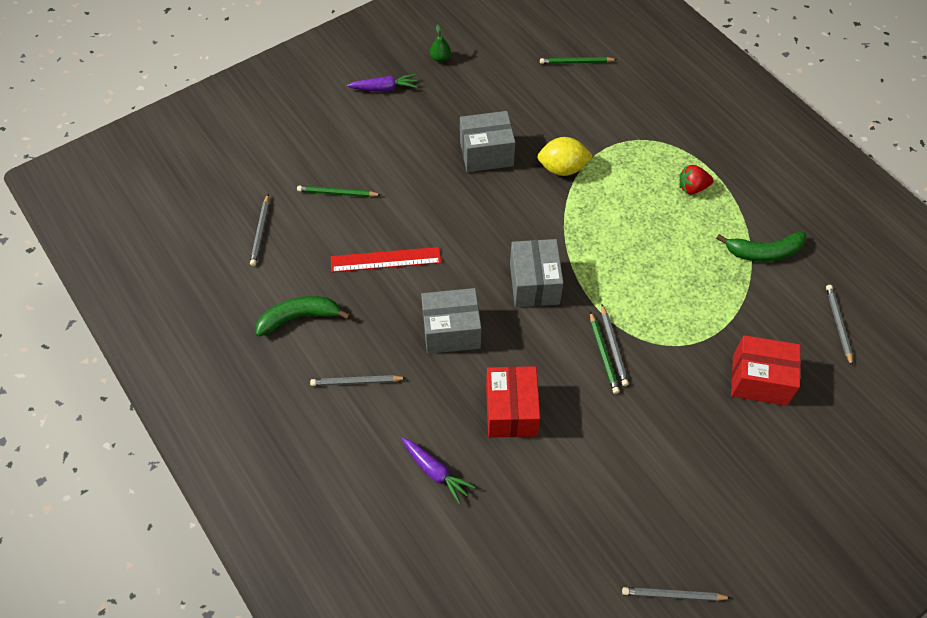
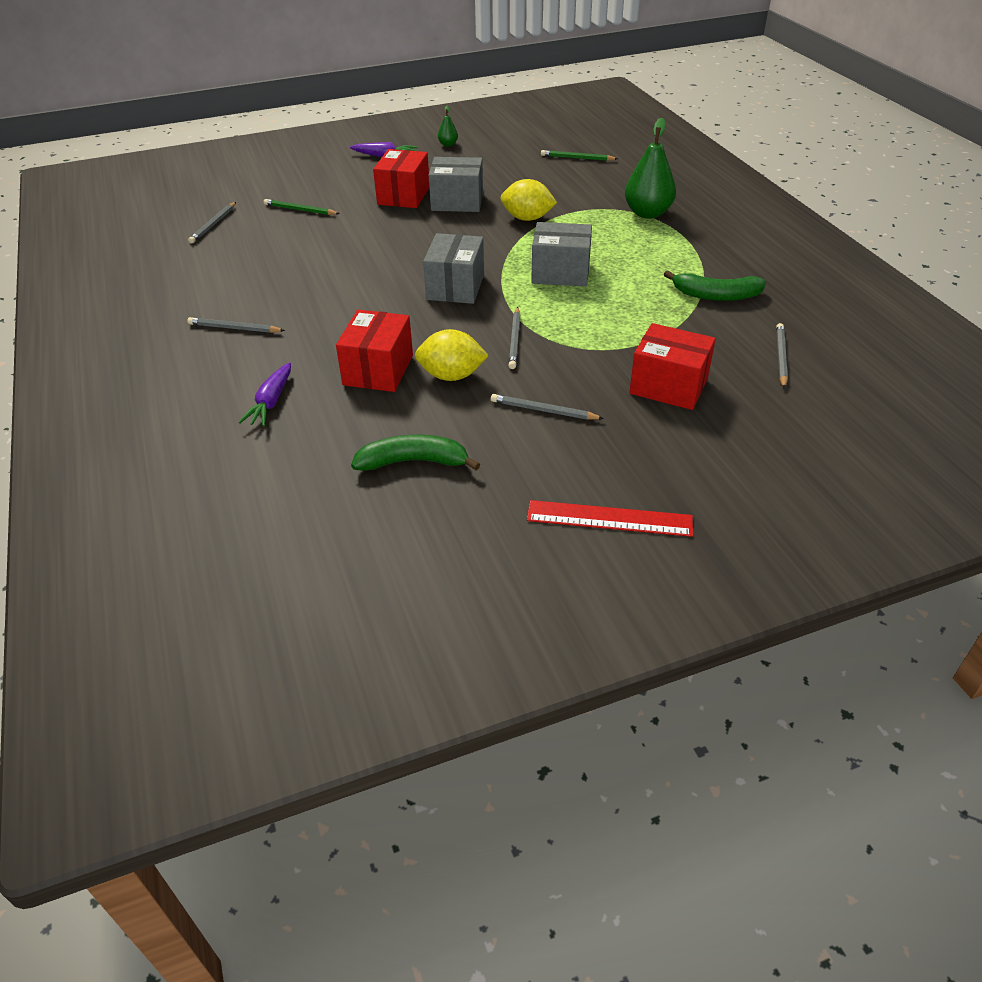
camera: 15 degrees right, 15 degrees down
(299, 317) = (210, 280): green banana -> green banana (414, 462)
(385, 260) = (317, 254): red ruler -> red ruler (609, 519)
(430, 152) = (403, 196): none -> red box
(435, 472) = (271, 402): purple carrot -> purple carrot turned 45 degrees clockwise
(451, 331) = (351, 307): grey box -> grey box (560, 273)
(577, 405) = (451, 376): none -> yellow lemon
(603, 354) = (500, 343): green pencil -> none
(670, 141) = (647, 213): none -> green pear
(673, 595) = (480, 544): grey pencil -> grey pencil (544, 410)
(692, 188) = (656, 244): red strawberry -> none

